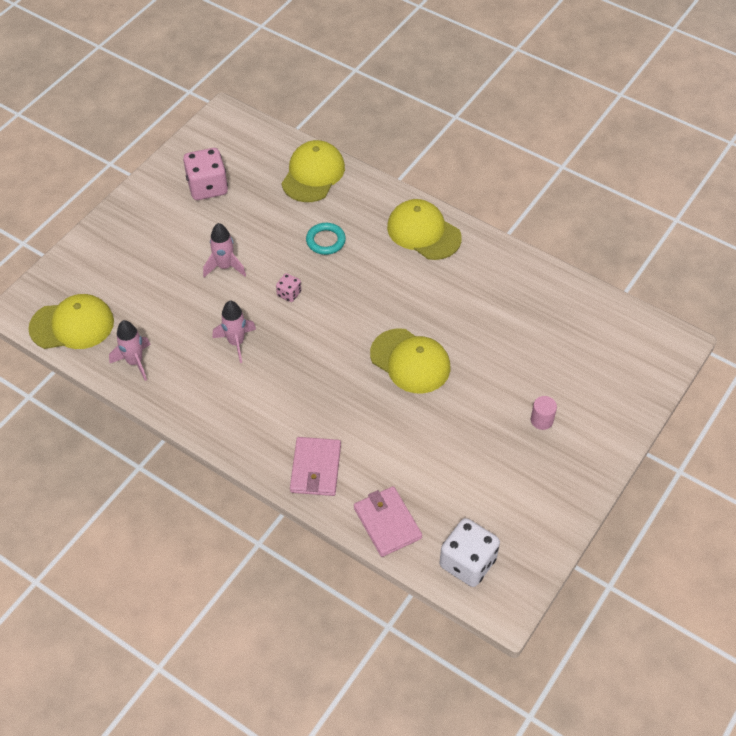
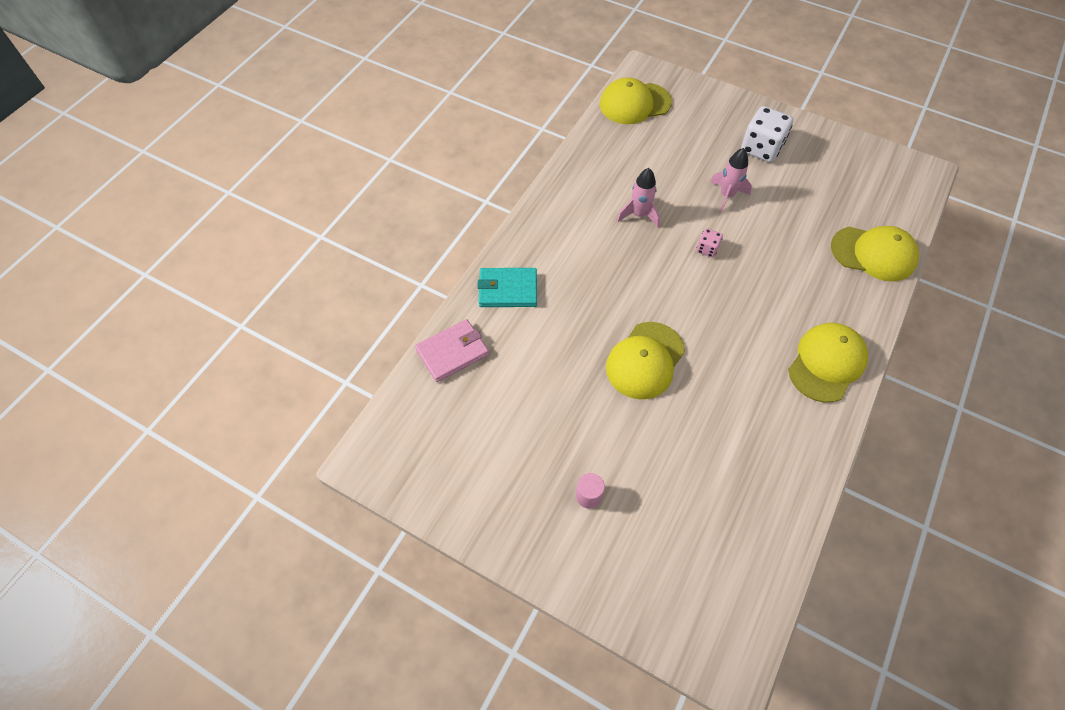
camera: 85 degrees right, 5 degrees up
(72, 325) = (634, 103): yellow cap -> yellow cap turned 90 degrees clockwise
(135, 362) = (604, 148): pink rocket -> none
(207, 187) = (822, 171): pink dice -> none
(315, 468) = (508, 290): pink wallet -> turquoise wallet
(325, 241) = (784, 273): turquoise ring -> none
(467, 562) = (410, 425): white dice -> white dice (761, 148)

